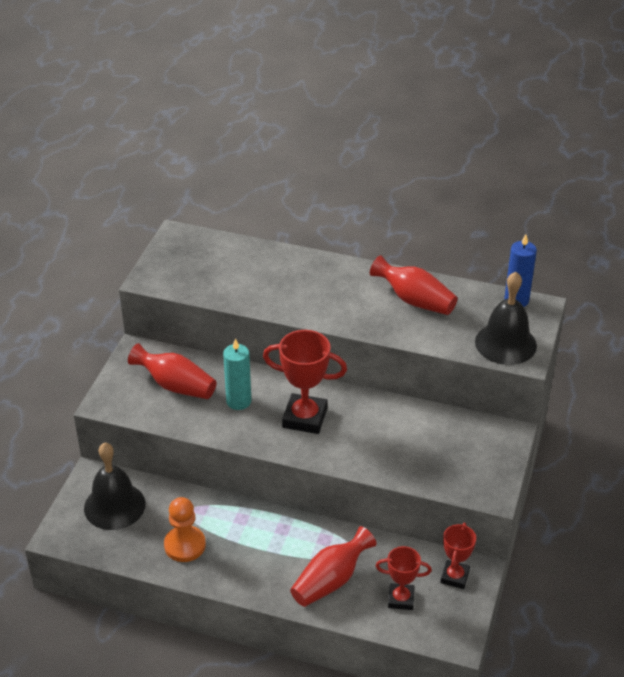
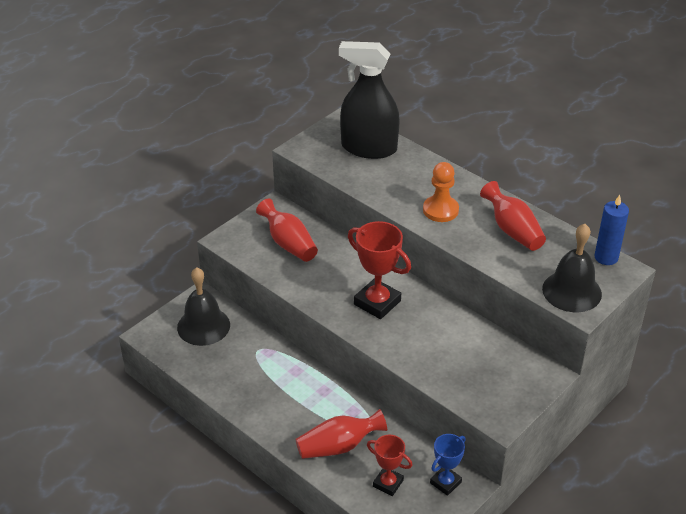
camera: 25 degrees right, 0 degrees up
(185, 545) = (239, 376): orange pawn -> orange pawn (440, 210)
(221, 258) = (369, 148): none -> black spray bottle
(238, 401) = (331, 272): turquoise candle -> none
(455, 577) = (445, 482): red trophy -> blue trophy

